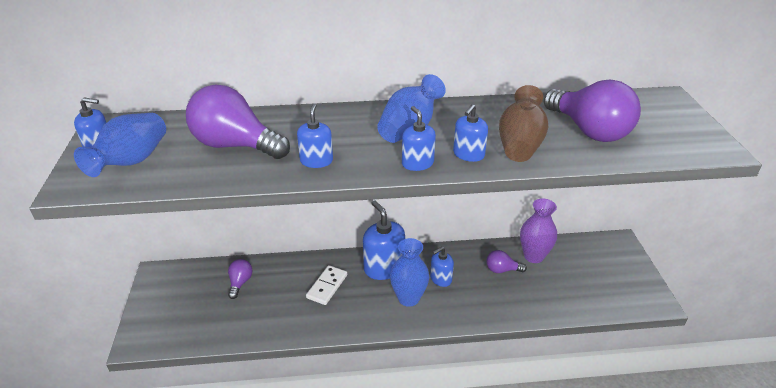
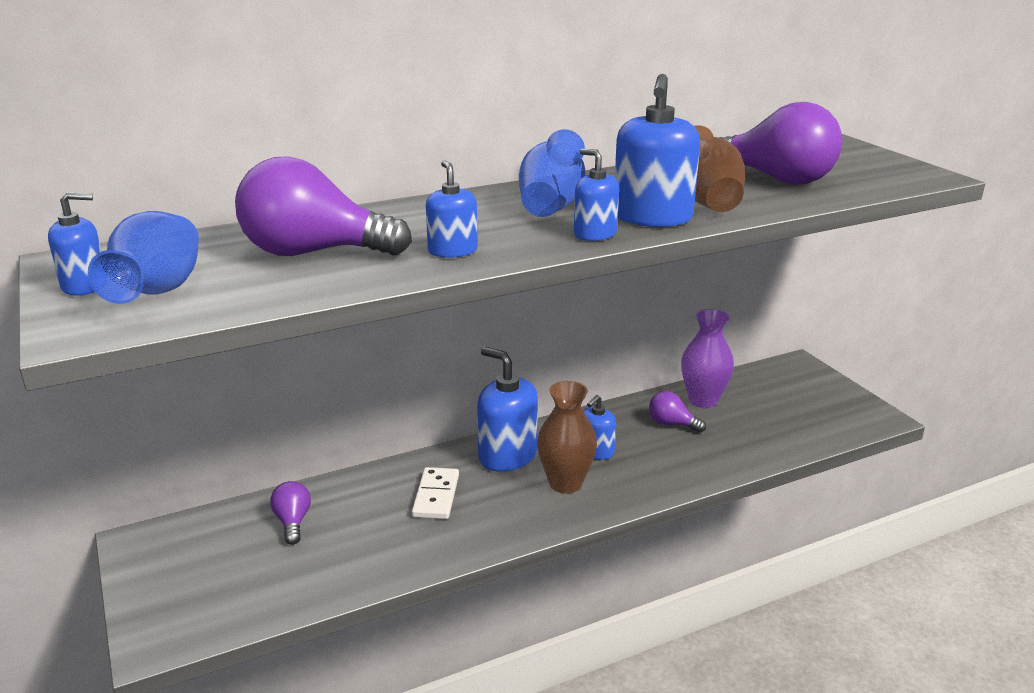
camera: 20 degrees left, 10 degrees down
(408, 298) = (565, 483): blue vase -> brown vase
(468, 154) = (652, 217): blue soap dispenser -> blue soap dispenser, size x1.73
(502, 270) = (672, 424): purple light bulb -> purple light bulb turned 45 degrees clockwise

